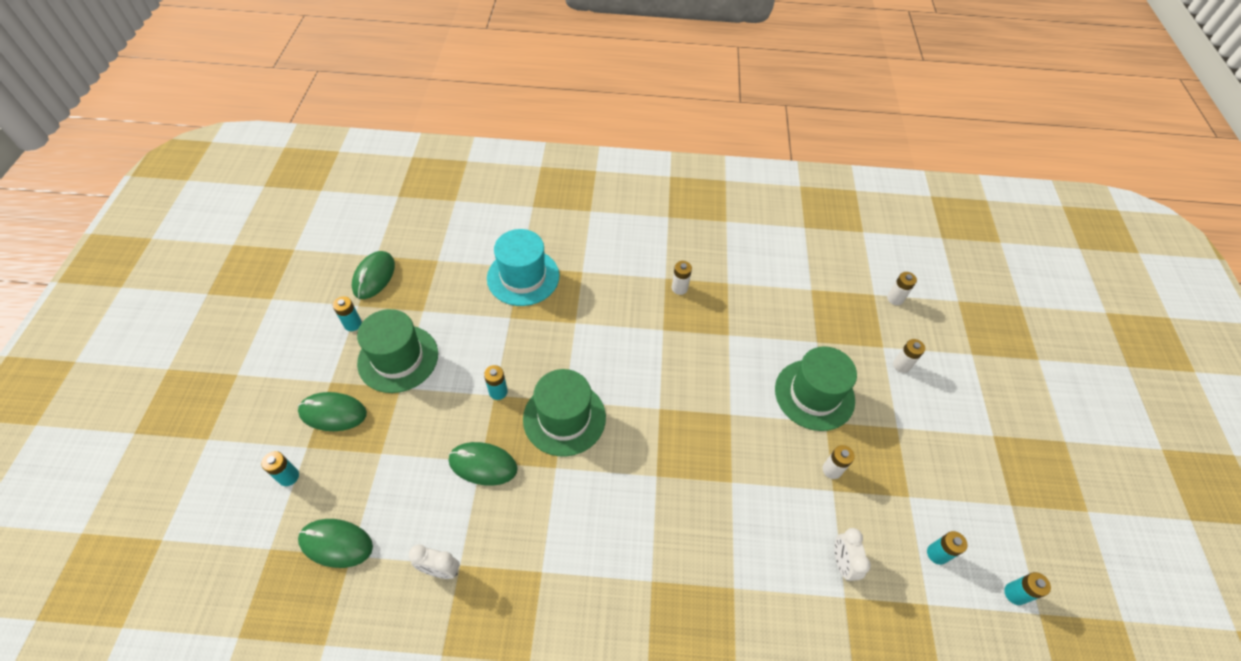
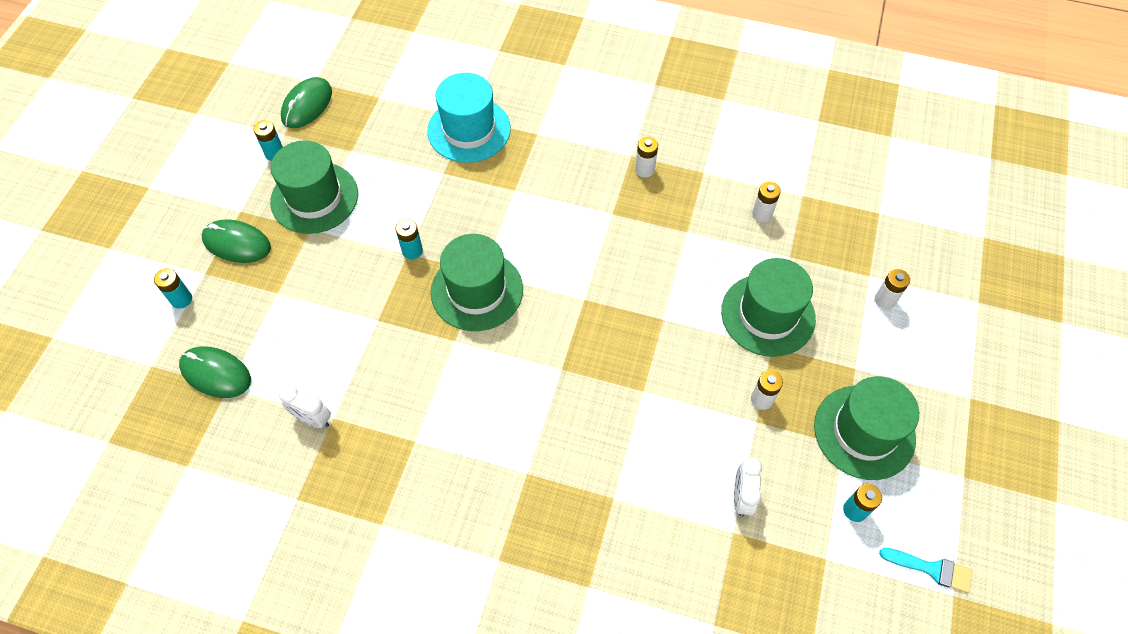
camera: 15 degrees right, 5 degrees up
(483, 464) = (379, 323): green mouse -> none
(895, 298) = (903, 222): white battery -> white battery (762, 214)
(922, 482) = (864, 432): none -> green hat
(1015, 594) = (932, 569): turquoise battery -> turquoise brush

